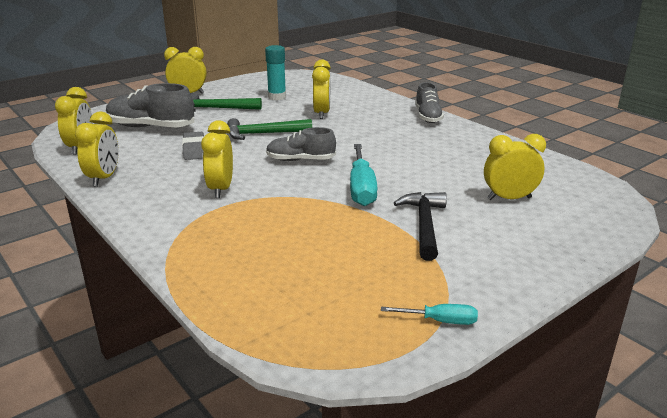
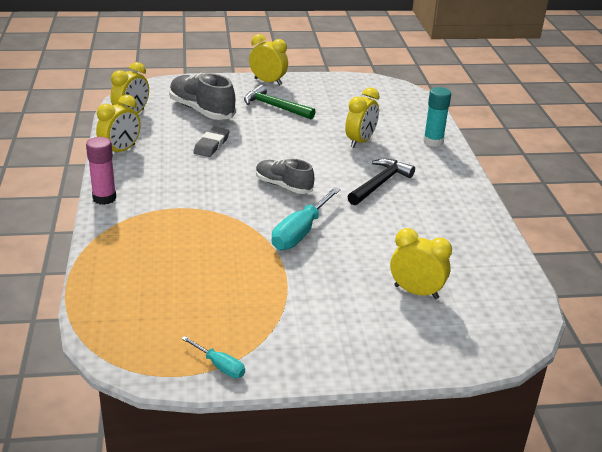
camera: 30 degrees right, 5 degrees up
(134, 222) = (104, 198): none -> pink glue stick
(220, 189) = (191, 192): yellow clock -> none
(264, 134) = (284, 148): green hammer -> none
(277, 97) = (341, 109): turquoise glue stick -> turquoise glue stick (433, 142)
(424, 225) = (308, 286): black hammer -> black hammer (379, 184)
(428, 117) = (458, 178): grey shoe -> none

